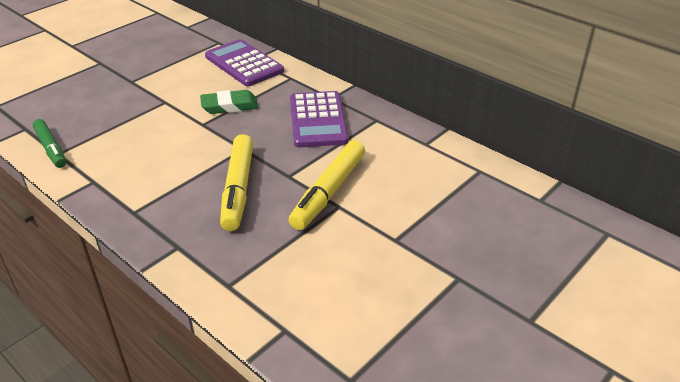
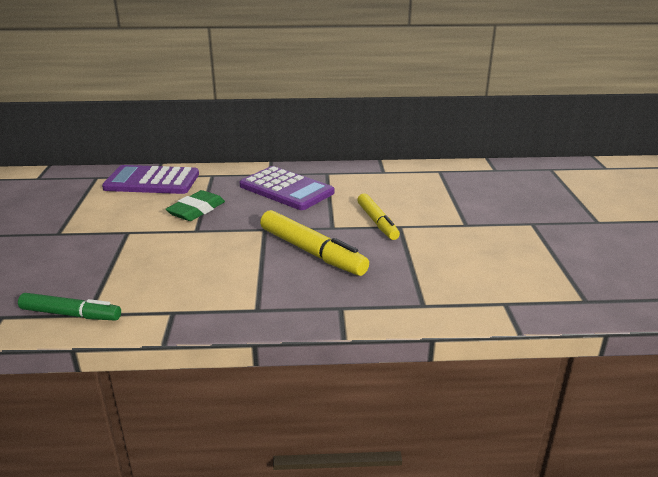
camera: 45 degrees left, 10 degrees down
(328, 192) = (377, 222): yellow marker -> yellow marker, size x0.66

